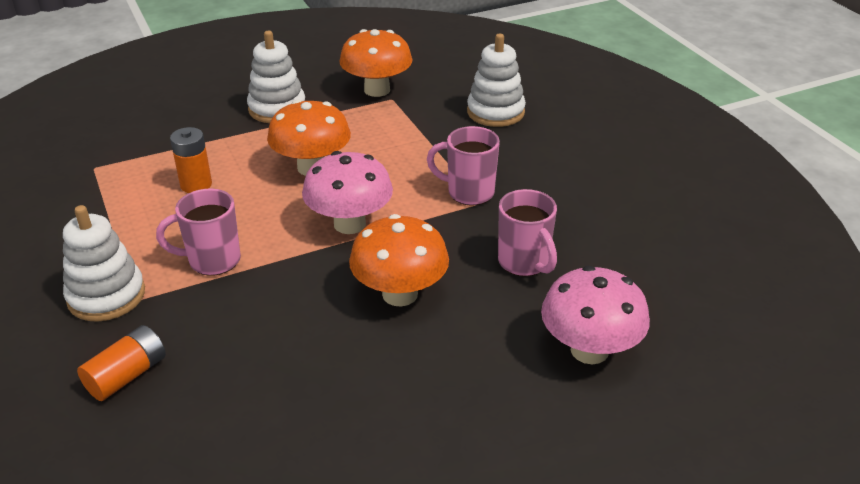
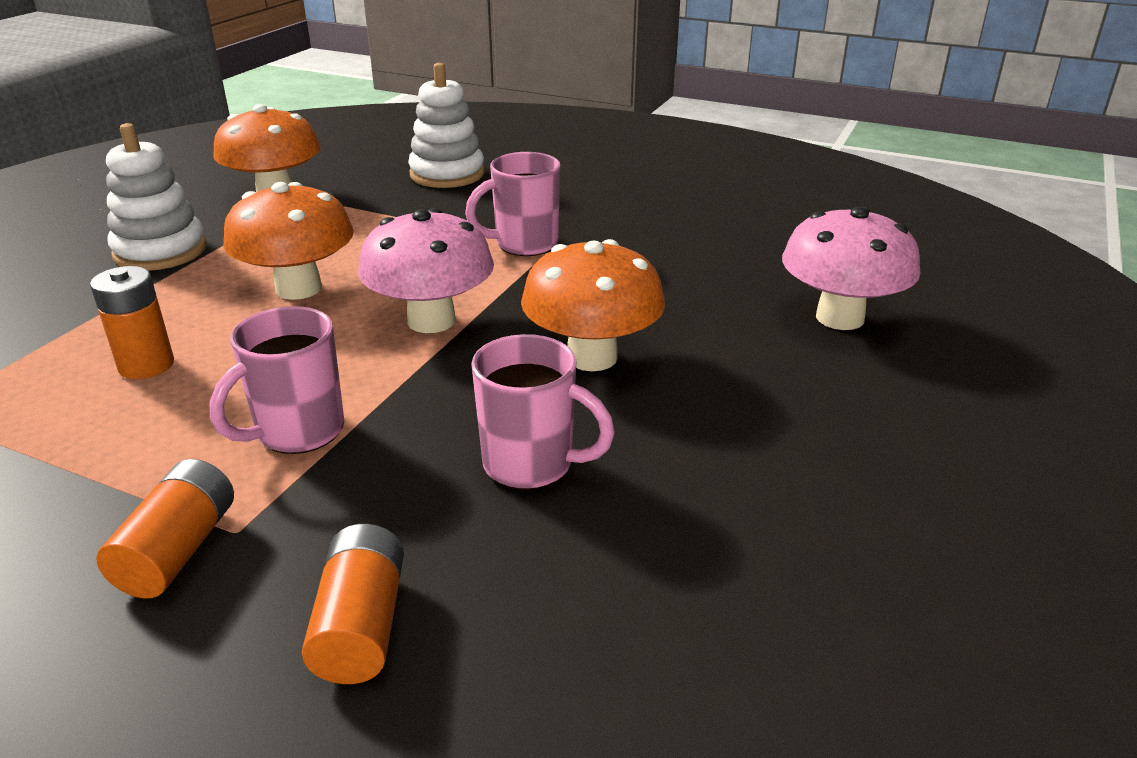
camera: 40 degrees left, 5 degrees down
(106, 296) = (178, 550): white stacking toy -> orange battery
(524, 263) = (672, 278): pink mug -> pink mug (531, 464)

